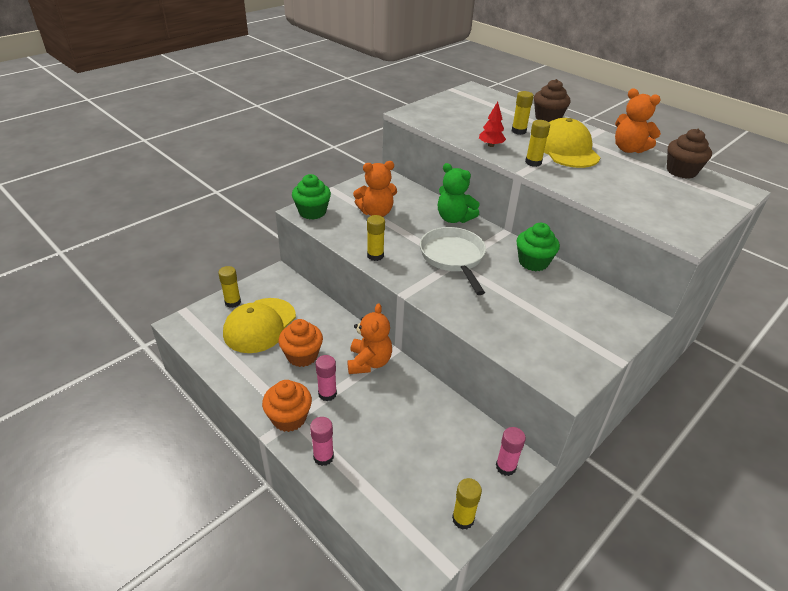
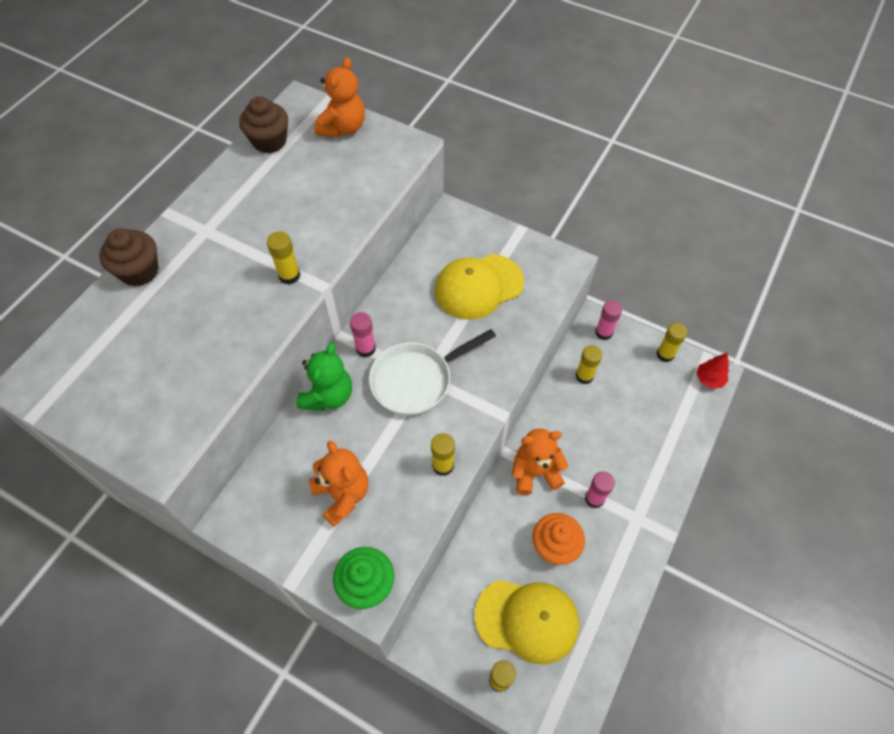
camera: 105 degrees left, 20 degrees up
(289, 418) = (639, 523): orange cupcake -> none
(323, 457) = (665, 474): pink glue stick -> pink glue stick (365, 348)
(491, 145) = (250, 327): red tree -> red tree (709, 379)
(518, 131) = (194, 301): yellow glue stick -> yellow glue stick (584, 376)
(533, 262) = (396, 302): green cupcake -> none
(566, 149) = (241, 244): yellow cap -> yellow cap (478, 286)
(629, 149) = (222, 185): orange teddy bear -> orange teddy bear (343, 128)

